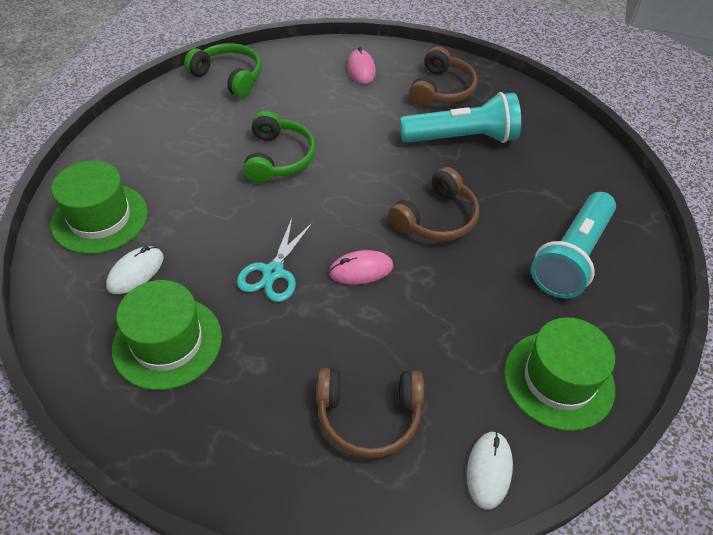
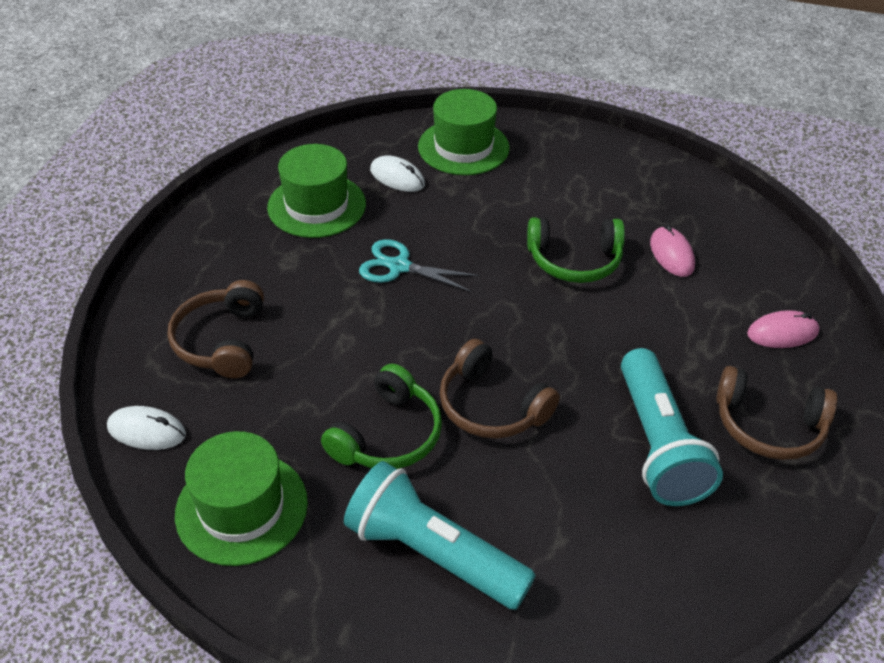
camera: 90 degrees right, 5 degrees down
(229, 77) = (714, 209): green headphones -> green headphones (388, 435)
(361, 270) = (404, 334): pink mouse -> pink mouse (671, 254)

